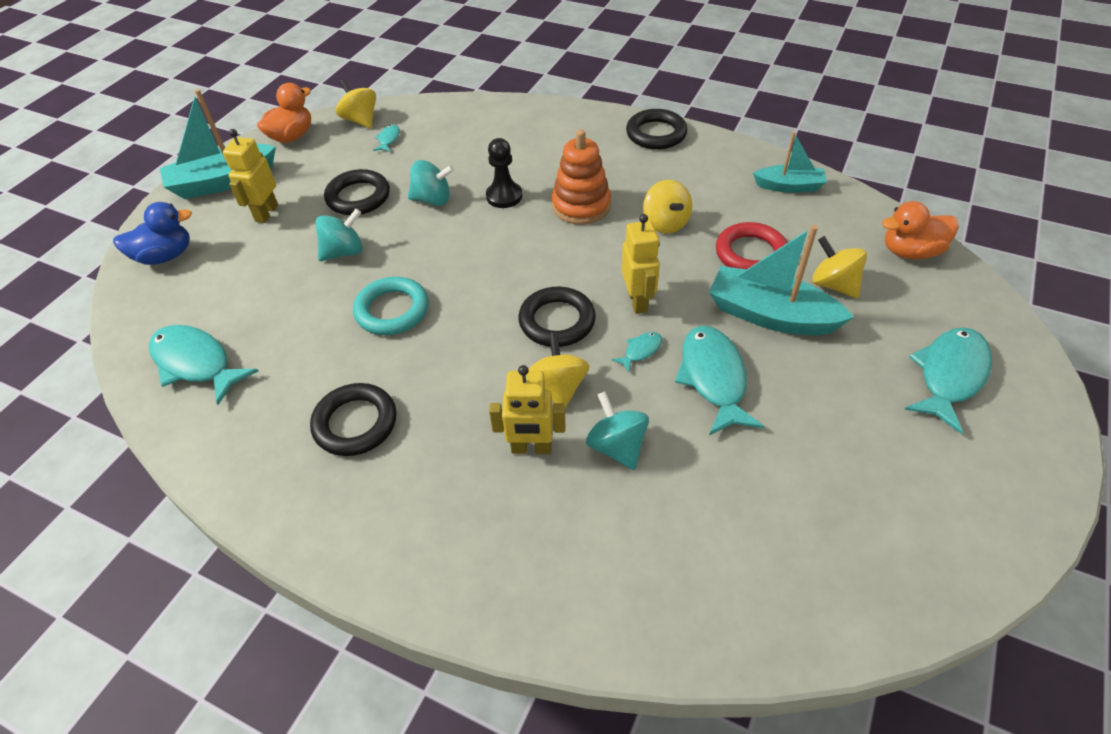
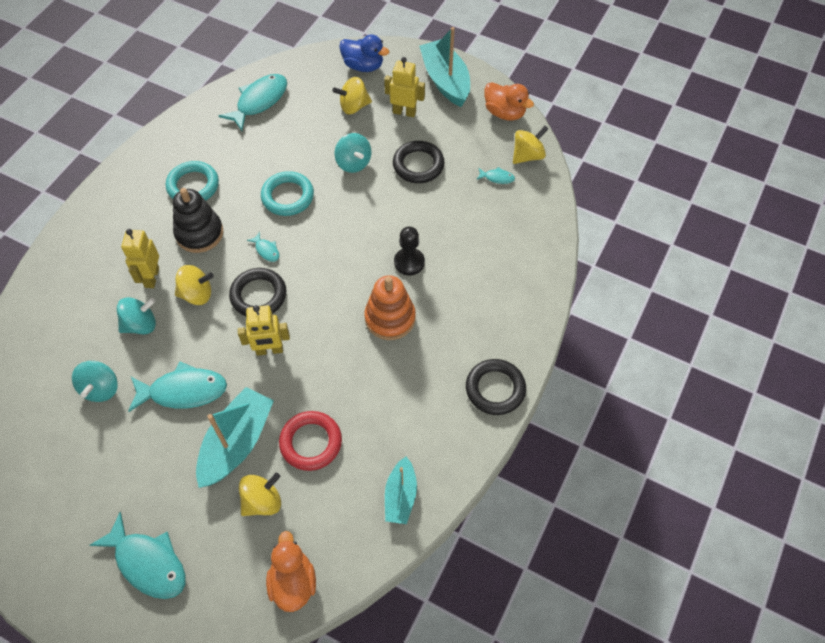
camera: 90 degrees right, 10 degrees up
(165, 256) = (363, 66): blue duck -> blue duck turned 45 degrees counterclockwise
(355, 423) = (193, 186): black ring -> turquoise ring
(433, 200) = (410, 213): turquoise spinning top -> turquoise spinning top (101, 389)
(450, 401) = (199, 233): none -> black stacking toy
(640, 351) = (219, 347): turquoise fish -> turquoise fish (266, 250)
(665, 223) = (359, 381): yellow spinning top -> yellow spinning top (354, 106)

